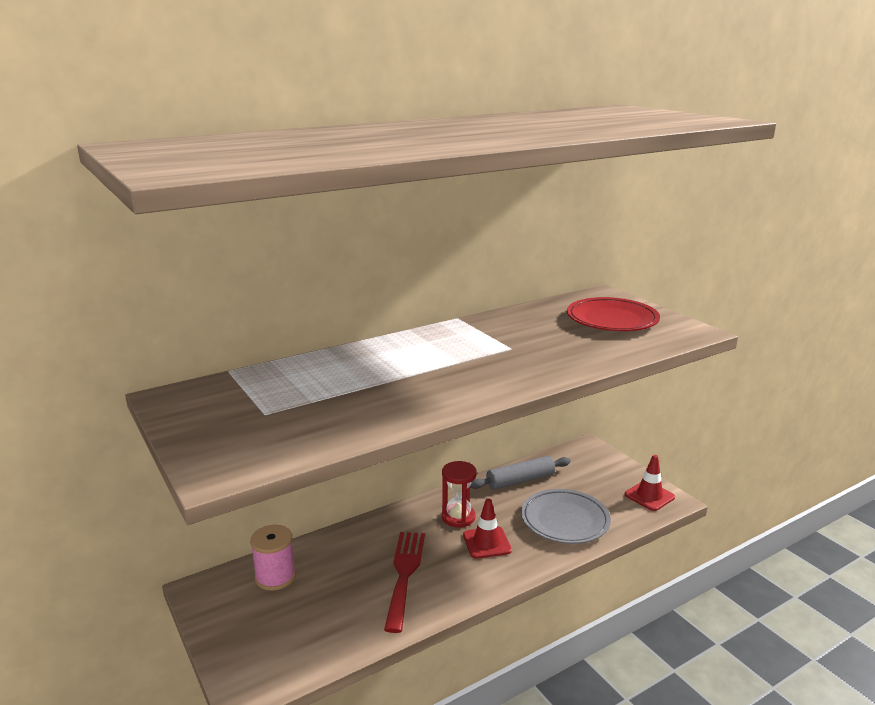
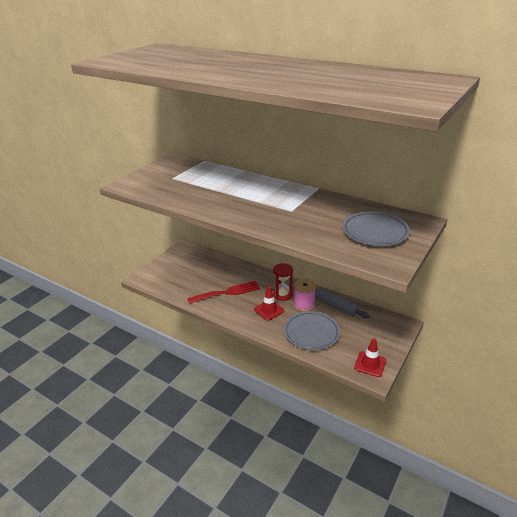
camera: 65 degrees right, 10 degrees up
(275, 577) = (202, 260): pink spool -> pink spool (304, 305)
(612, 320) = (375, 232): red plate -> grey plate

